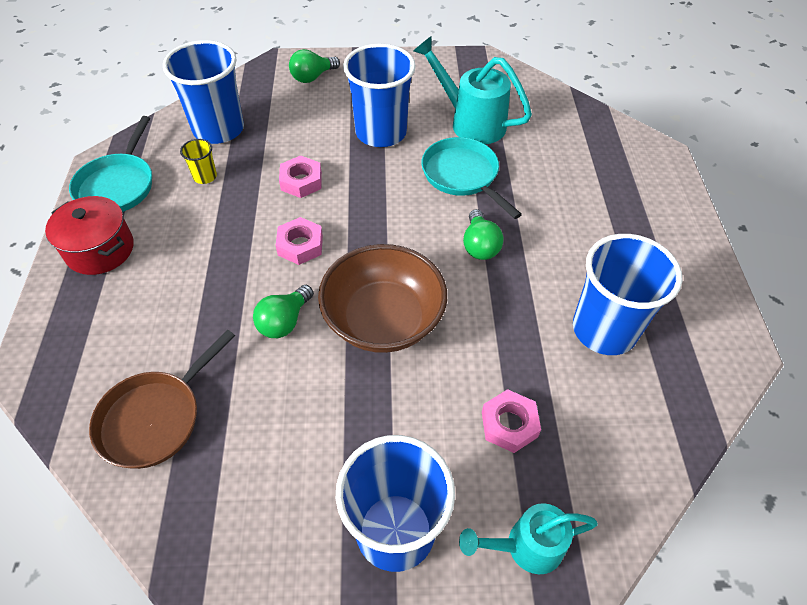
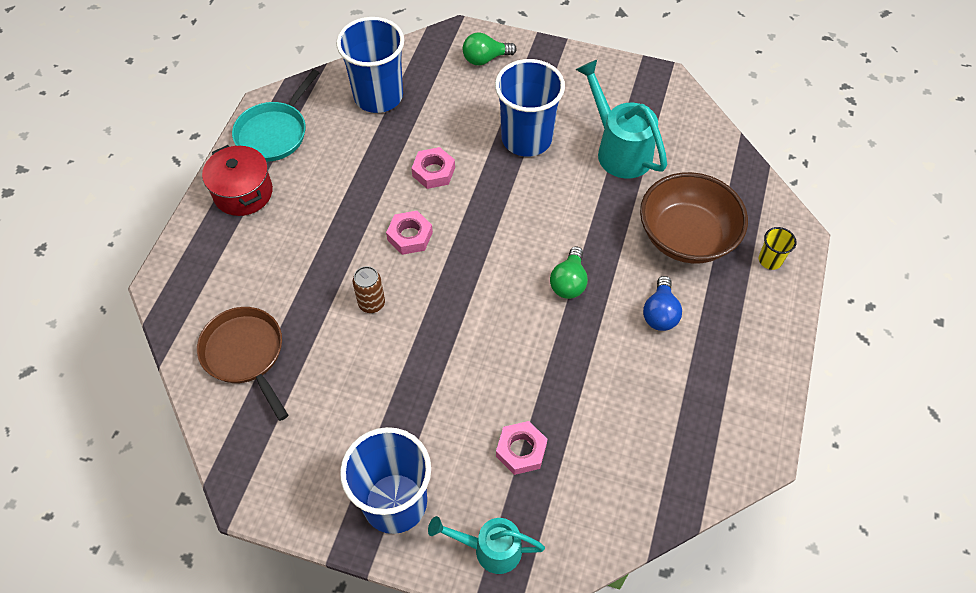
camera: 20 degrees right, 5 degrees up
(155, 418) = (245, 354): brown pan -> brown pan turned 90 degrees clockwise
(205, 176) = (351, 144): yellow cup -> yellow cup (770, 260)
(284, 321) = (371, 303): green light bulb -> brown can
(383, 320) = (454, 327): brown bowl -> brown bowl (686, 237)
(463, 176) = (585, 206): turquoise pan -> none
(579, 250) = (660, 313): none -> blue light bulb
(604, 329) = (644, 395): blue cup -> none

